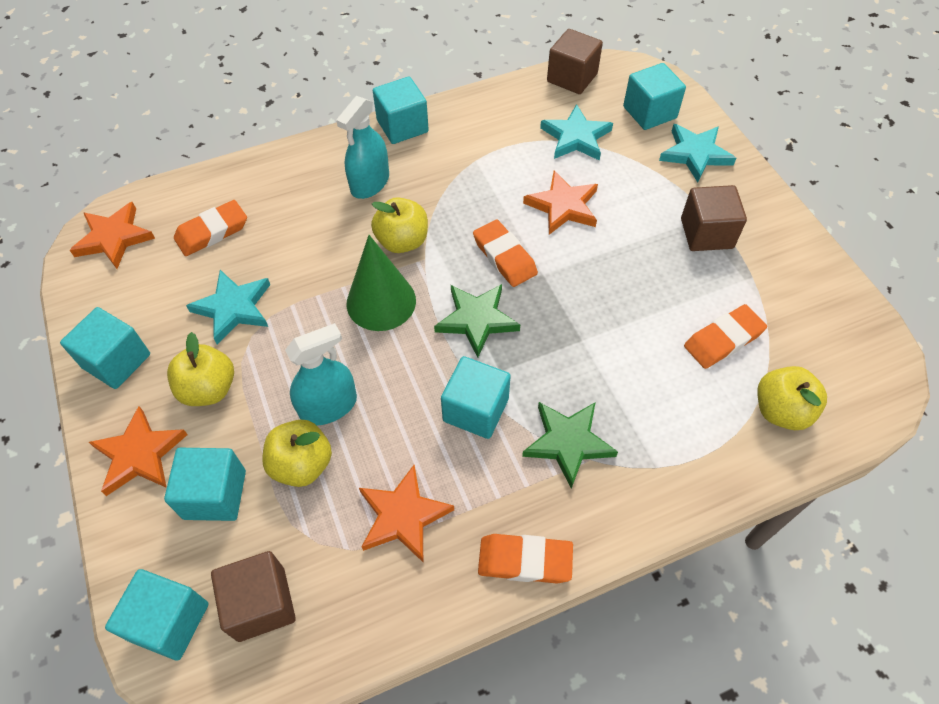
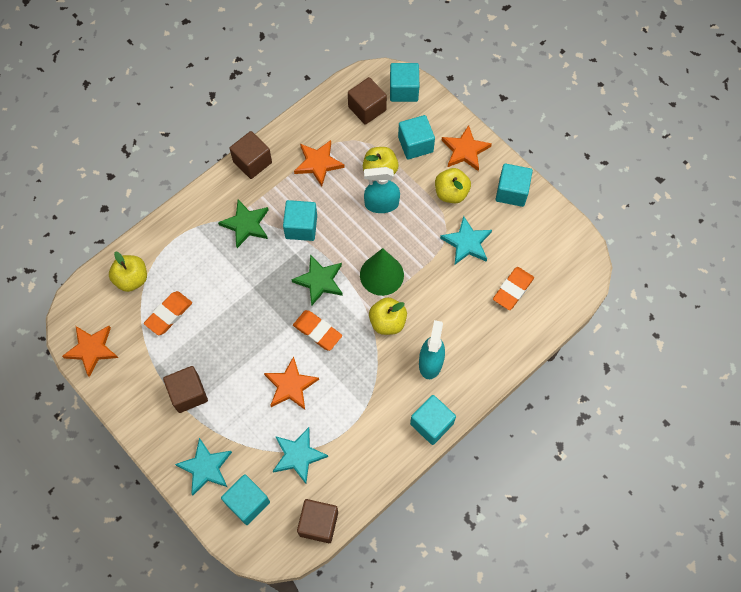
camera: 160 degrees right, 10 degrees up
(114, 238) = (571, 265): orange star -> orange star (92, 349)
(328, 406) = (381, 204): turquoise spray bottle -> turquoise spray bottle turned 45 degrees clockwise
(525, 560) = (252, 162): orange eraser -> brown cube

